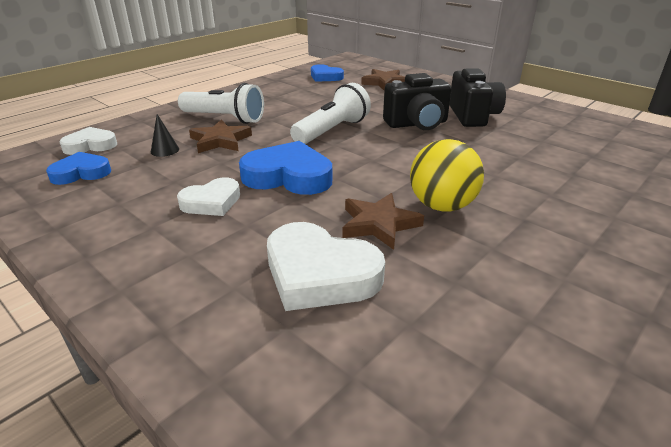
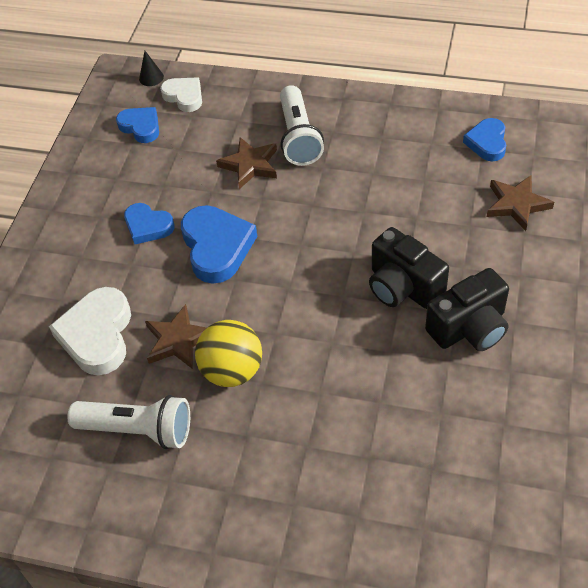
camera: 65 degrees right, 20 degrees up
(165, 150) = (207, 144): black cone -> black cone (151, 77)
(212, 202) = (148, 226): white heart -> blue heart
(332, 131) = (331, 228): white flashlight -> white flashlight (138, 430)

